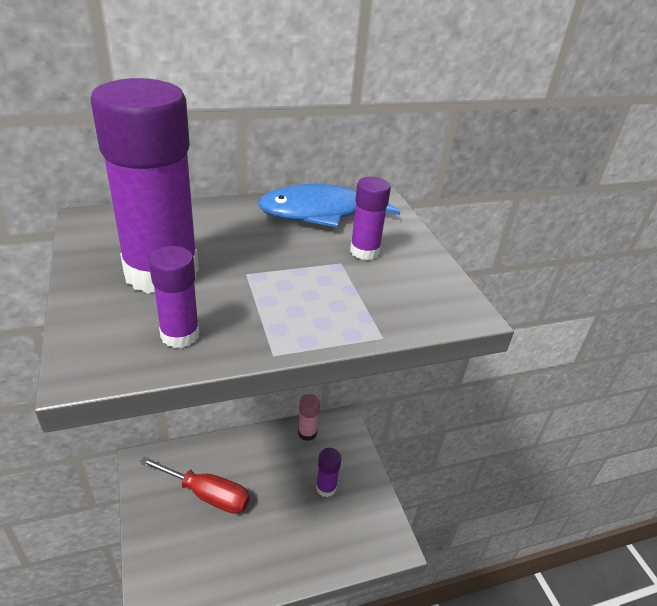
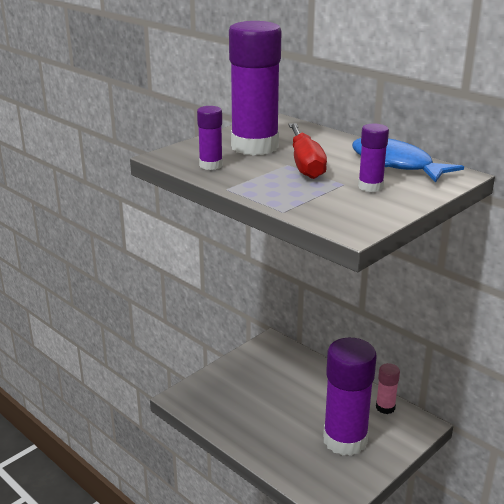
camera: 65 degrees right, 10 degrees down
(207, 494) = (276, 381): red screwdriver -> red screwdriver (305, 164)
(326, 488) = (345, 440): purple glue stick -> purple glue stick, size x2.16

